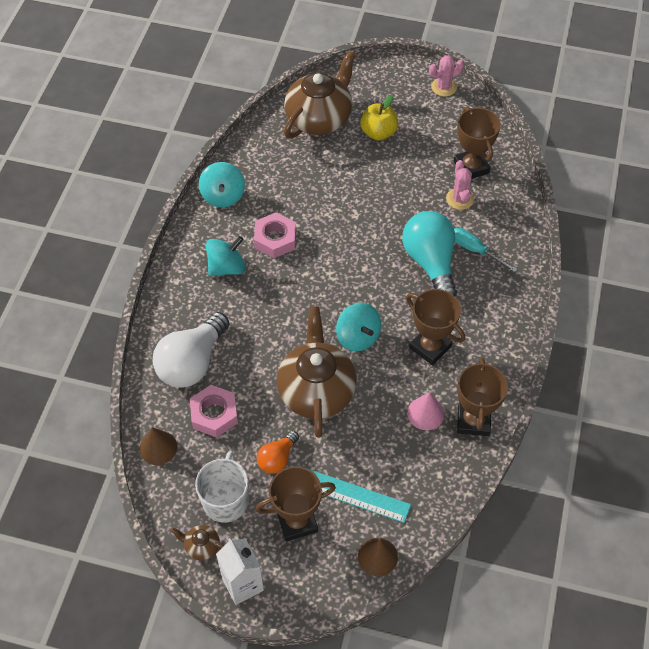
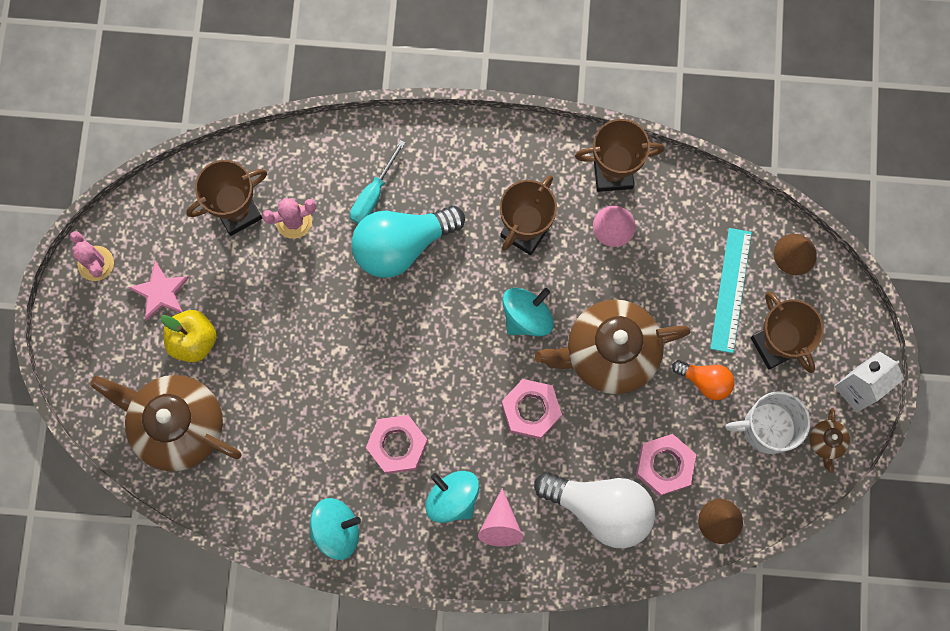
camera: 100 degrees left, 20 degrees up
(198, 294) = (500, 525): none -> pink cone
(282, 328) = (531, 410): none -> pink nut
(417, 119) = (161, 292): none -> pink star

